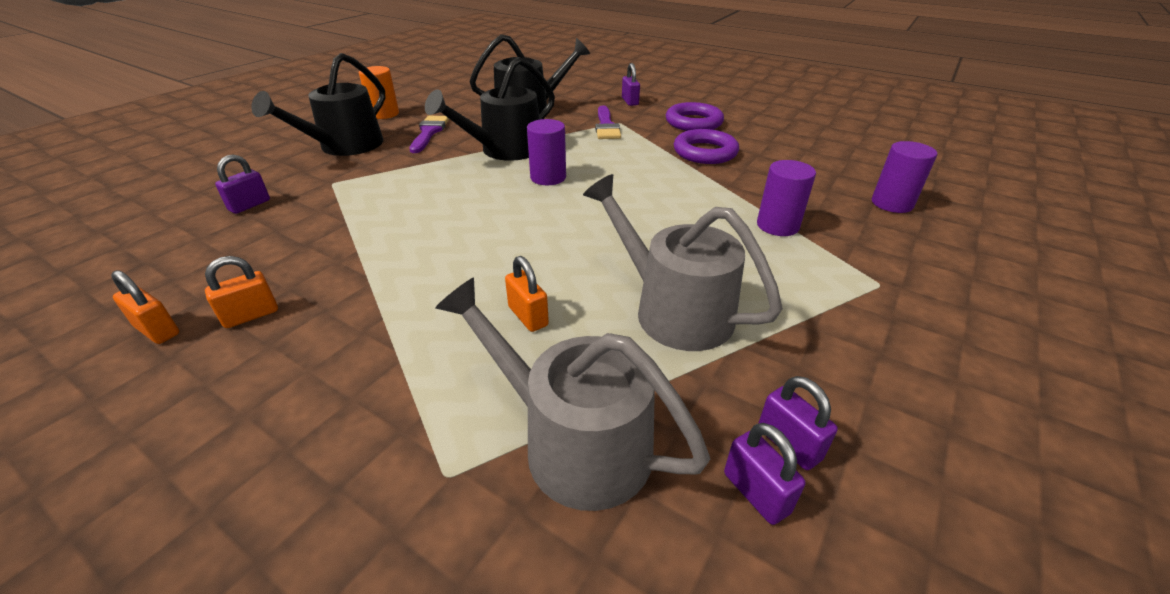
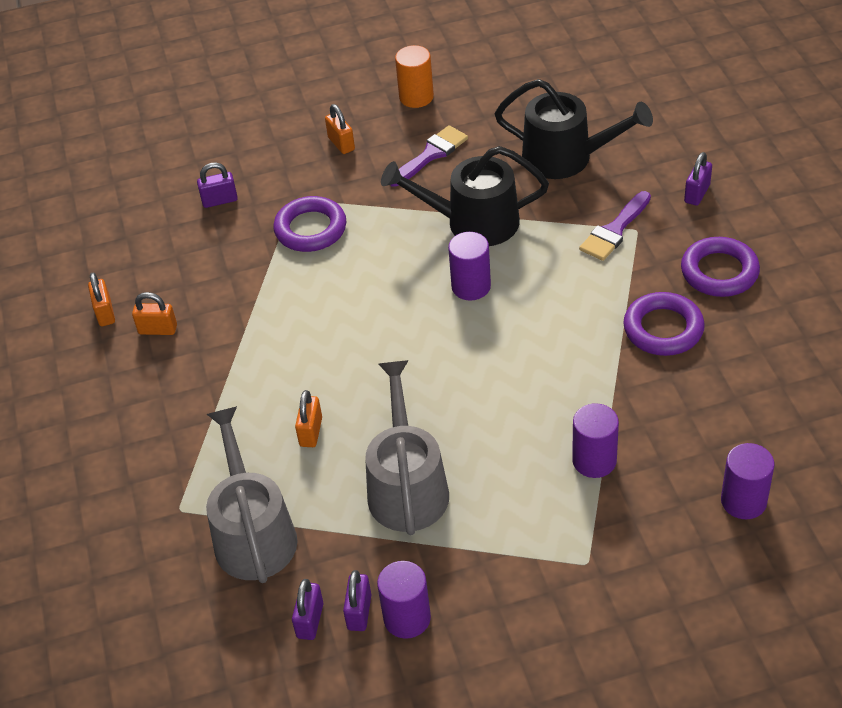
camera: 45 degrees right, 10 degrees up
(345, 146) = (341, 144): black watering can -> orange padlock
(367, 193) = (310, 229): none -> purple ring
(836, 416) = (407, 618): none -> purple cylinder

